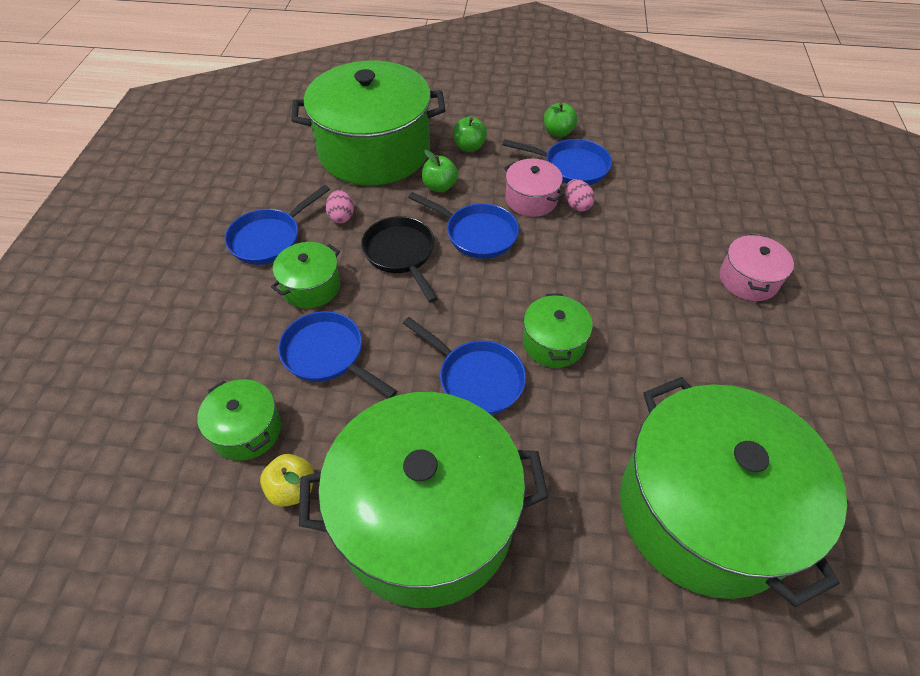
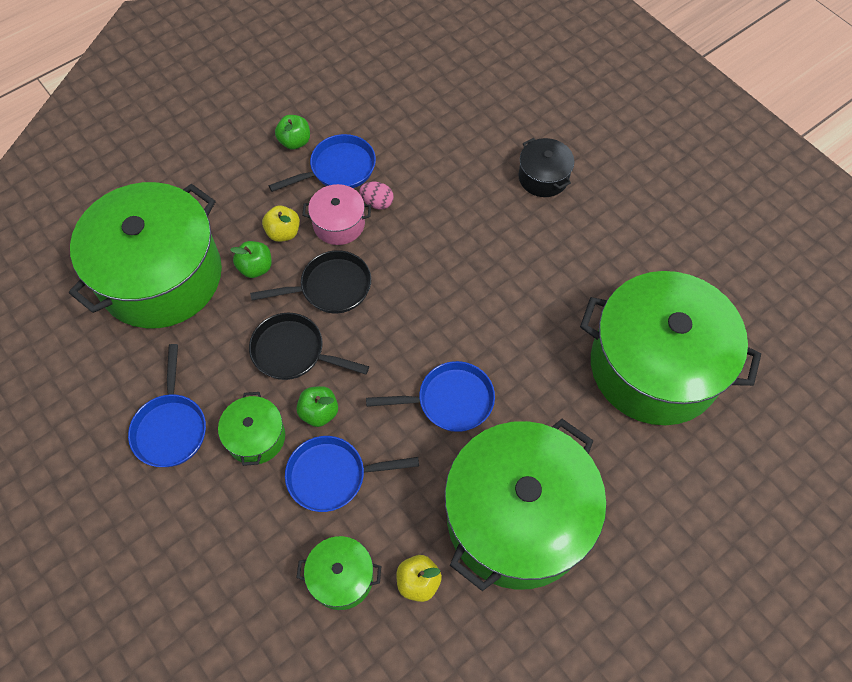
camera: 45 degrees left, 10 degrees up
(341, 216) = (207, 359): pink egg -> none
(469, 147) = (238, 210): green apple -> green apple (319, 412)
(477, 234) = (331, 287): blue pan -> black pan
(484, 179) = (283, 232): none -> yellow apple
(553, 342) = (471, 330): green pot -> none
(748, 280) = (543, 177): pink pot -> black pot

